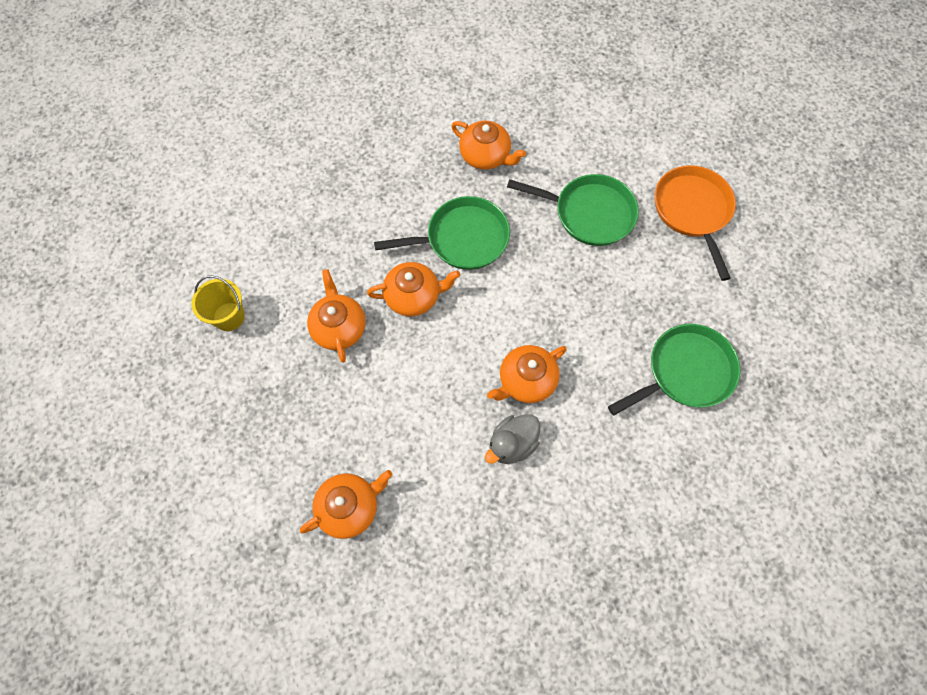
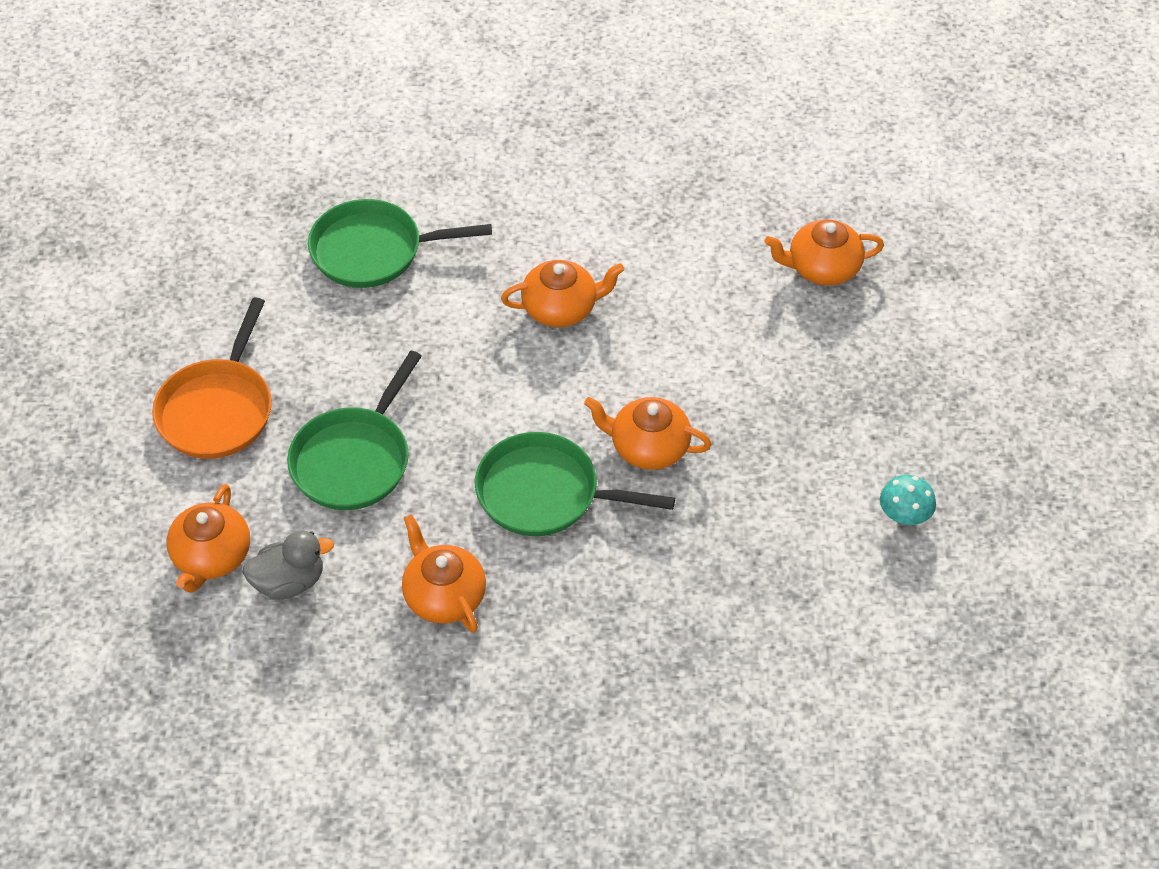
camera: 155 degrees left, 15 degrees down
(229, 316) = (904, 515): yellow bucket -> turquoise mushroom
(339, 327) = (762, 447): orange teapot -> orange teapot (211, 557)
(512, 444) = (614, 258): grey duck -> grey duck (289, 582)
(589, 213) = (354, 459): green pan -> green pan turned 105 degrees counterclockwise

